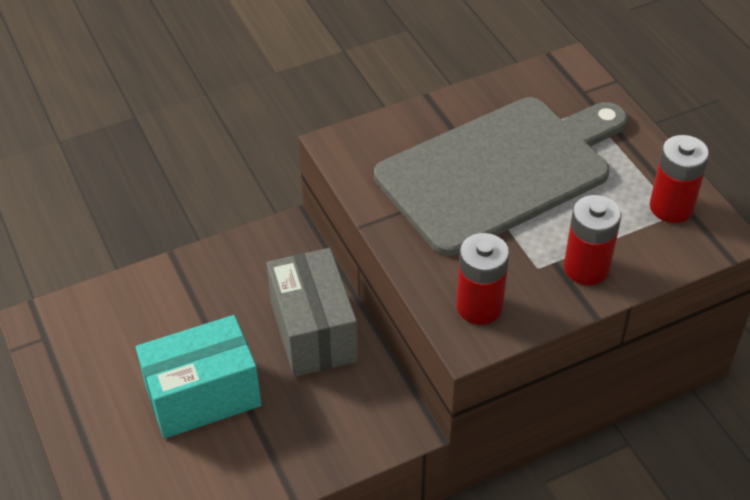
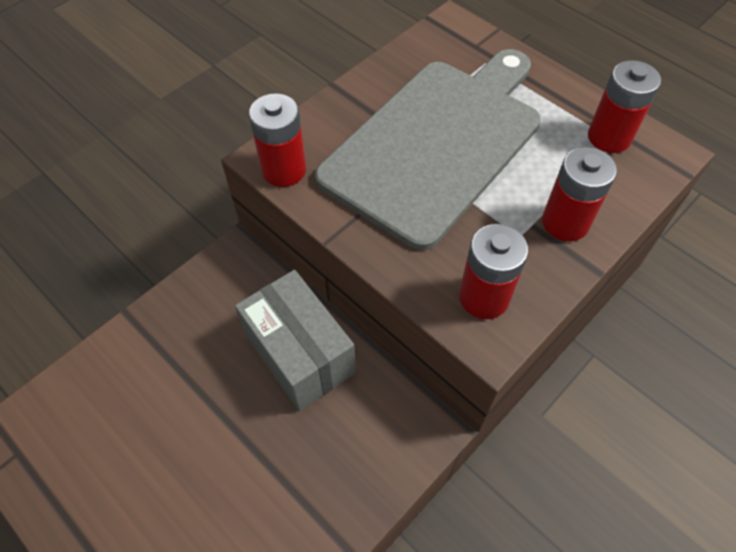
camera: 20 degrees left, 10 degrees up
(203, 396) = (213, 465): turquoise box -> none
(350, 158) = (284, 170): none -> red battery

